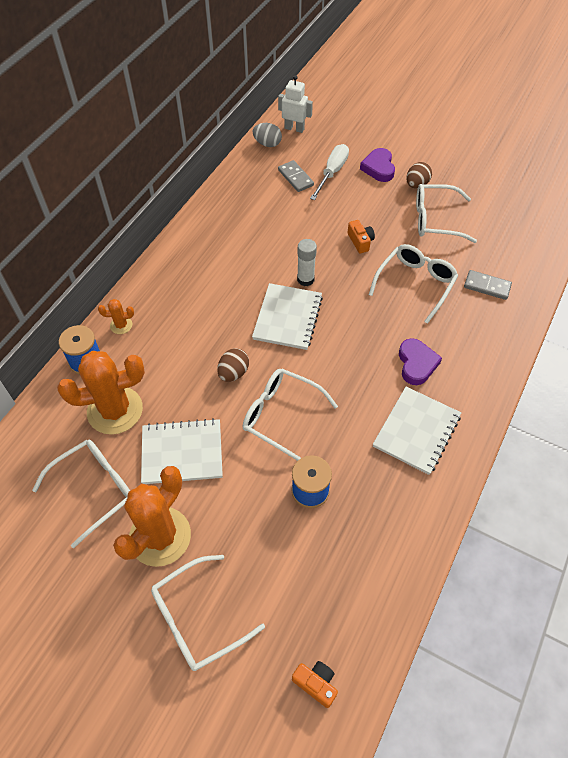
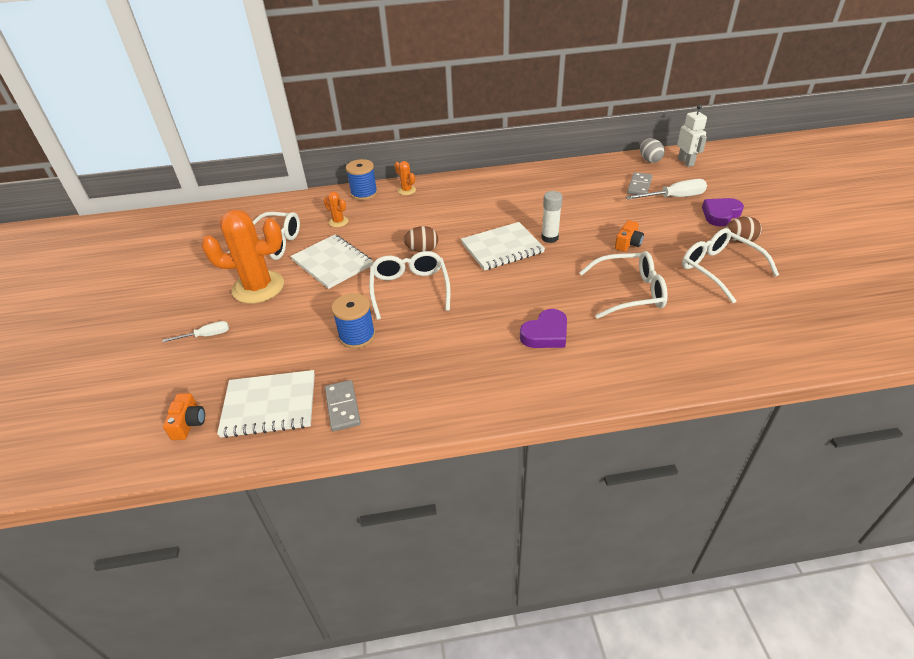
camera: 55 degrees right, 15 degrees down
(115, 410) = (338, 222): orange cactus -> orange cactus, size x0.44
(197, 619) = (206, 336): white glasses -> white screwdriver
(416, 431) = (475, 367): white notebook -> white notebook (269, 405)
(487, 286) = (694, 335): grey domino -> grey domino (342, 407)

